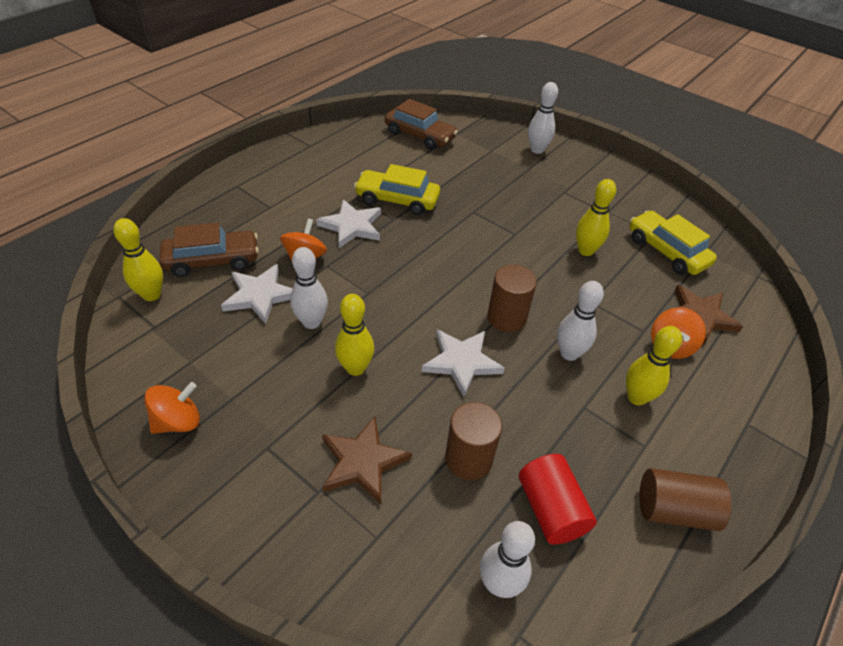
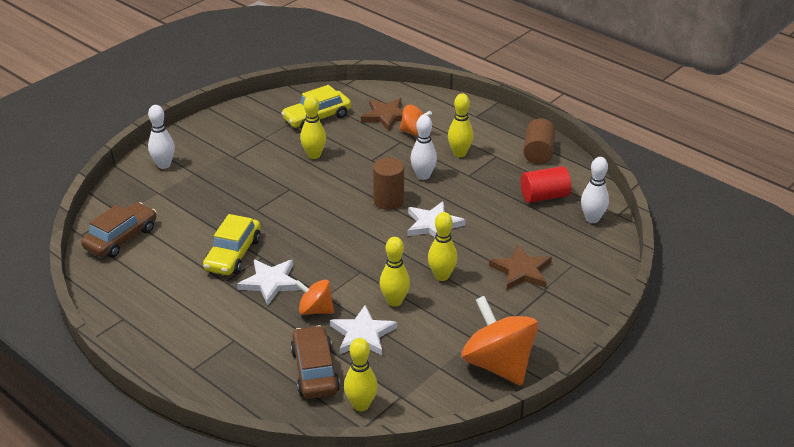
camera: 85 degrees left, 10 degrees down
(178, 421) = (498, 364): orange spinning top -> orange spinning top, size x1.82
(311, 322) = (394, 301): white bowling pin -> yellow bowling pin
(468, 459) = (513, 225): brown cylinder -> none

